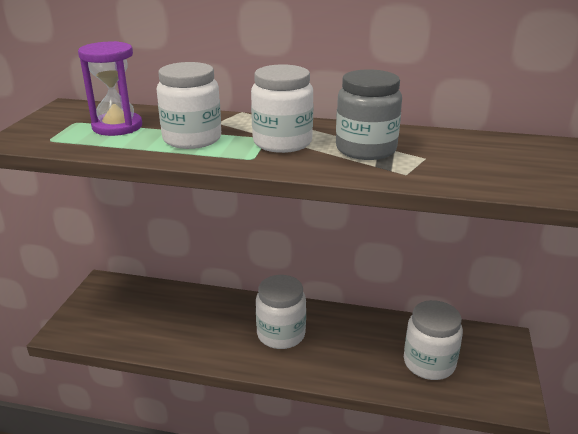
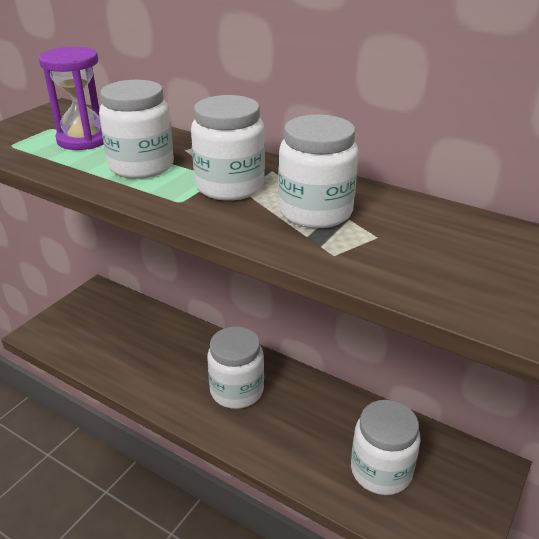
camera: 20 degrees right, 5 degrees up
(366, 149) = (315, 212): grey jar -> white jar

